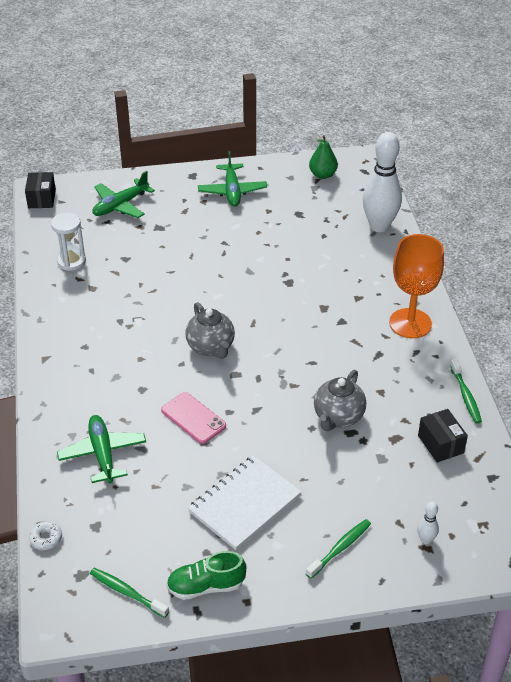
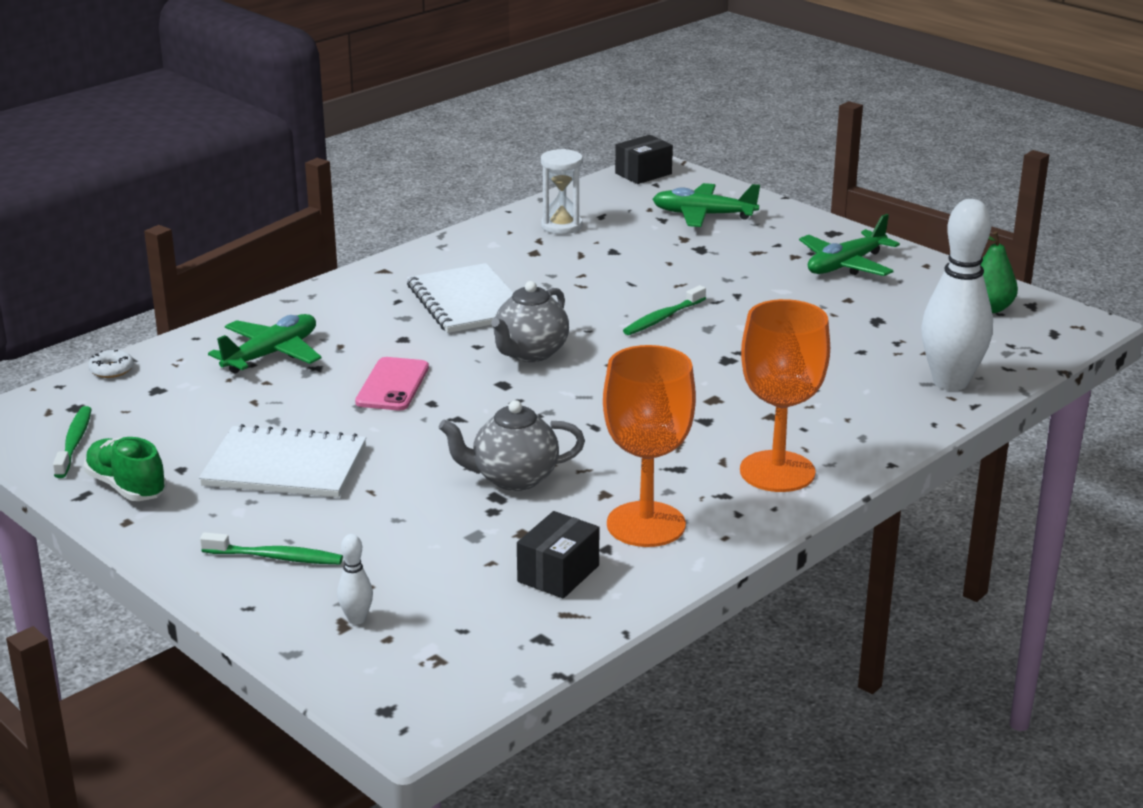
camera: 55 degrees right, 15 degrees down
(124, 343) = (467, 302): none -> white notebook
(421, 391) = (646, 524): none -> orange goblet
(465, 395) = (686, 564): green toothbrush -> green toothbrush (663, 318)

